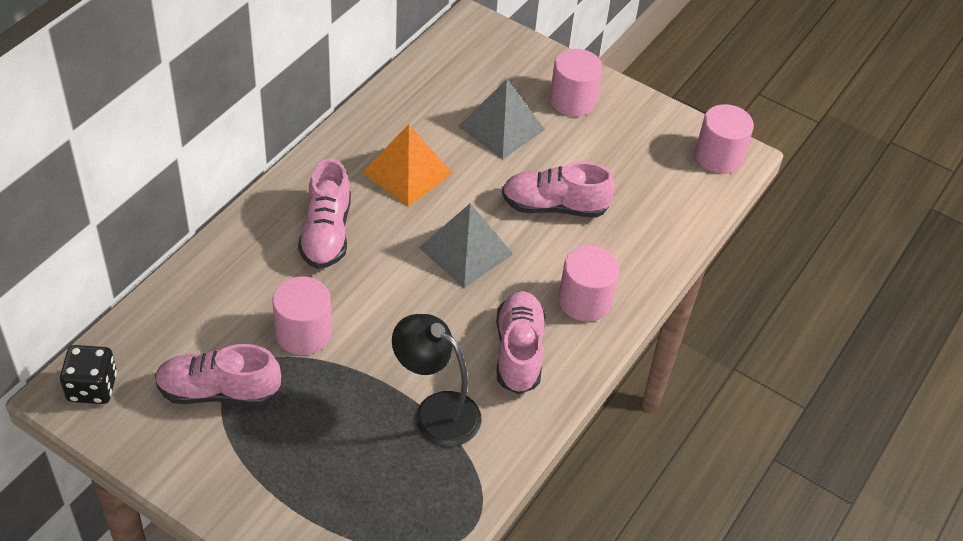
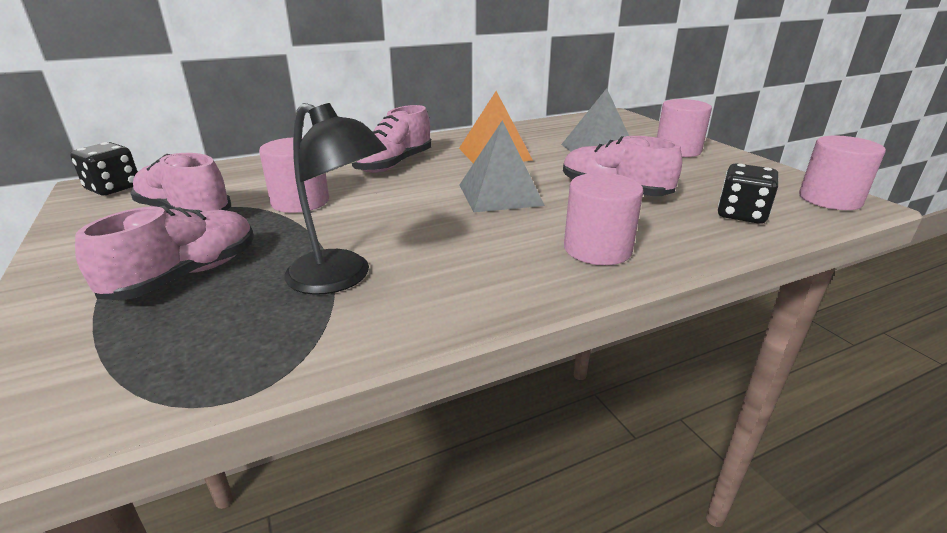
camera: 35 degrees right, 20 degrees down
(436, 411) = (340, 278): black lamp -> black lamp turned 150 degrees clockwise
(518, 352) = (483, 263): pink shoe -> pink shoe (186, 275)
(663, 208) = (741, 214): none -> black dice

